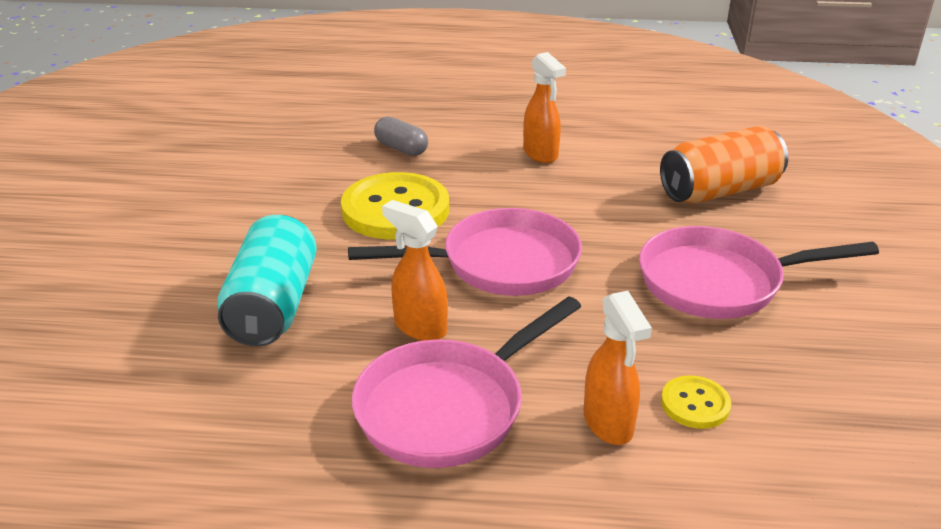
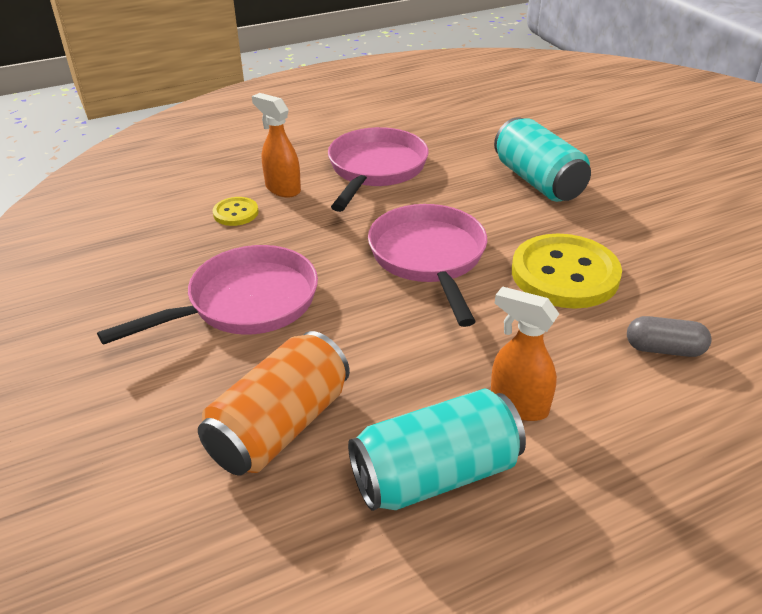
camera: 150 degrees right, 5 degrees up
(419, 327) = (436, 199): orange spray bottle -> none
(501, 263) = (429, 258): pink pan -> pink pan turned 120 degrees clockwise
(626, 144) = (435, 474): none -> turquoise can

